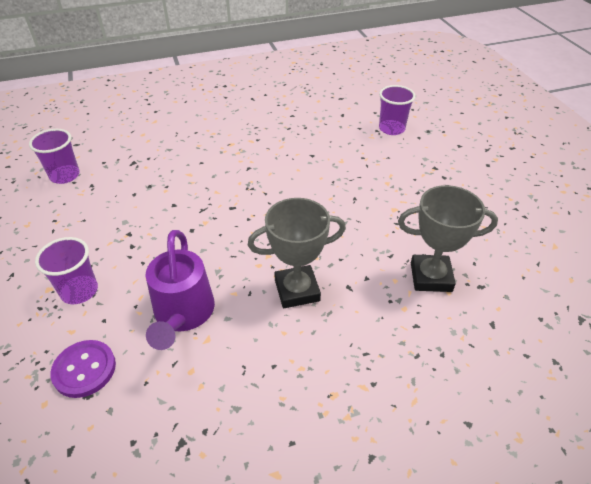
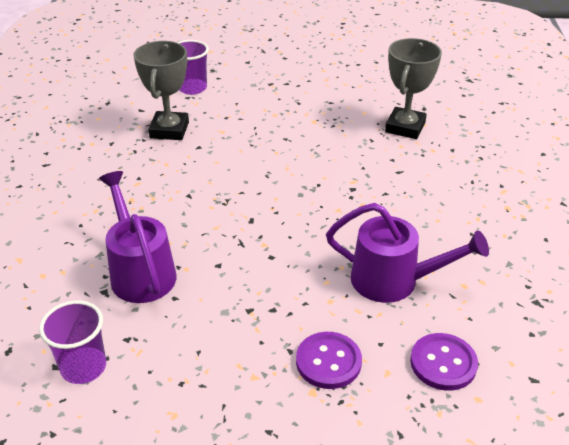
camera: 70 degrees left, 5 degrees down
(79, 291) = (328, 362): purple cup -> purple button
(156, 171) = (140, 271): none -> purple watering can
(297, 290) = (391, 201): grey trophy -> grey trophy (169, 130)

